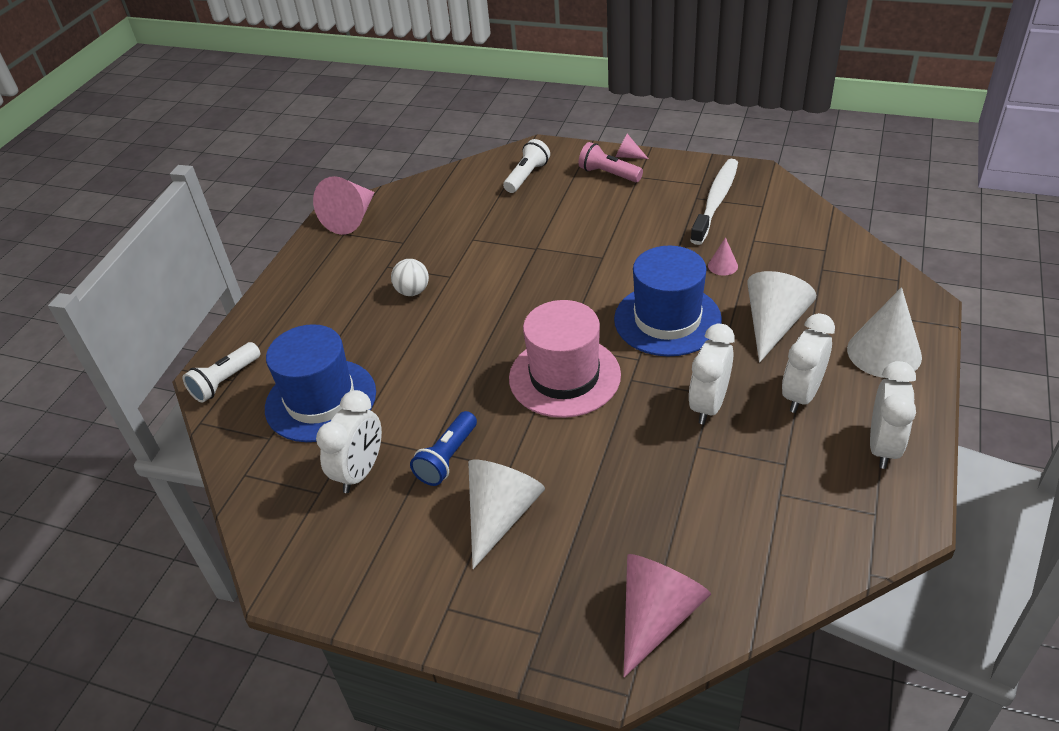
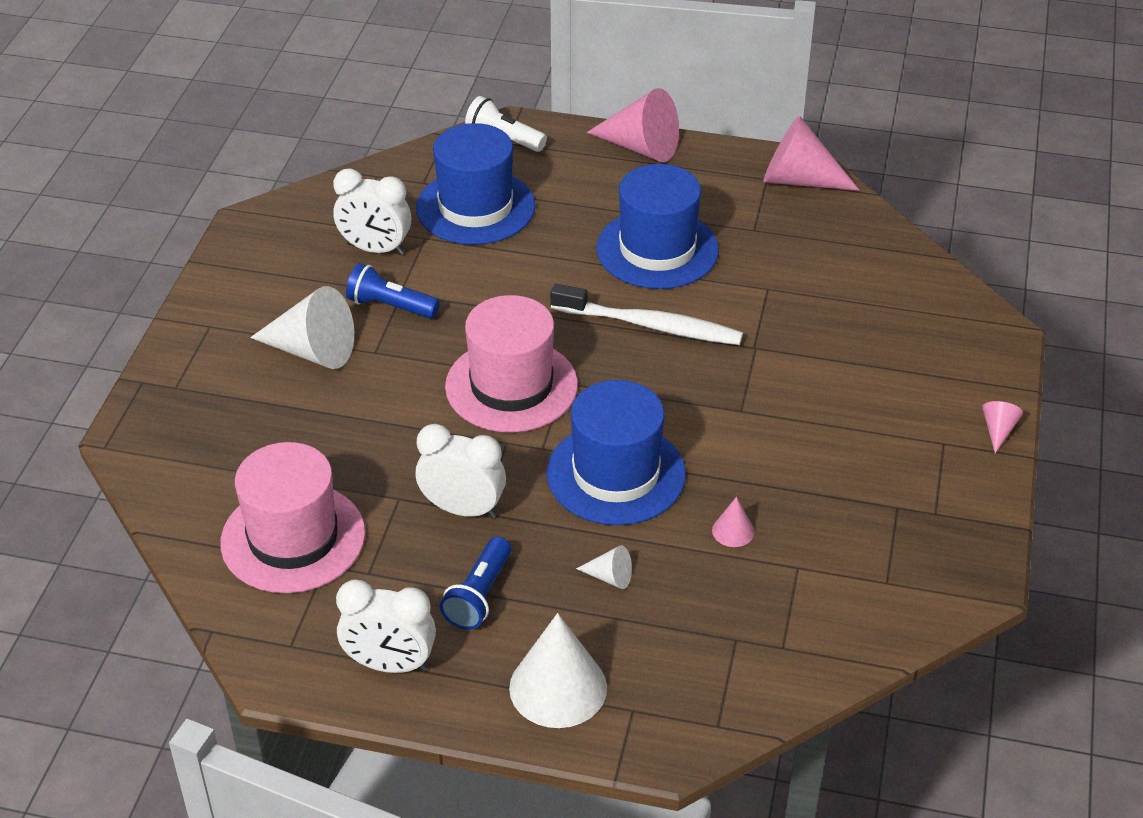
camera: 80 degrees right, 0 degrees up
(412, 291) = (657, 249): white ball -> blue hat
(527, 176) = (922, 327): white flashlight -> none
(608, 174) = (944, 410): pink flashlight -> none
(657, 616) = (182, 465): pink cone -> pink cone (641, 147)
(715, 201) = (891, 528): white toothbrush -> white toothbrush (650, 325)
(750, 518) = (293, 538): none -> pink hat
(773, 325) = (610, 577): white cone -> white cone, size x0.47
(801, 395) = (479, 595): white clock -> blue flashlight

